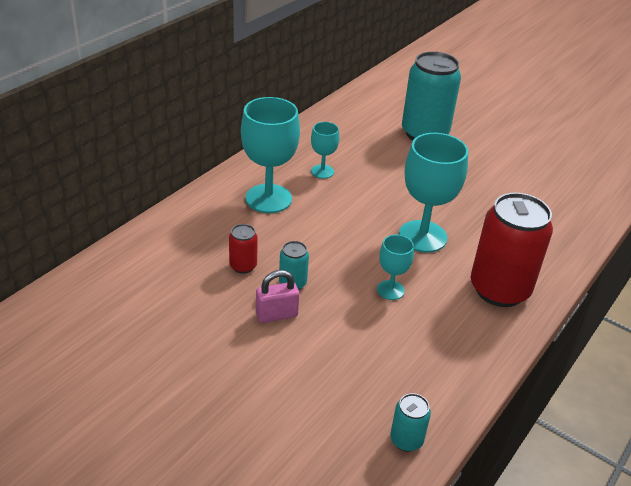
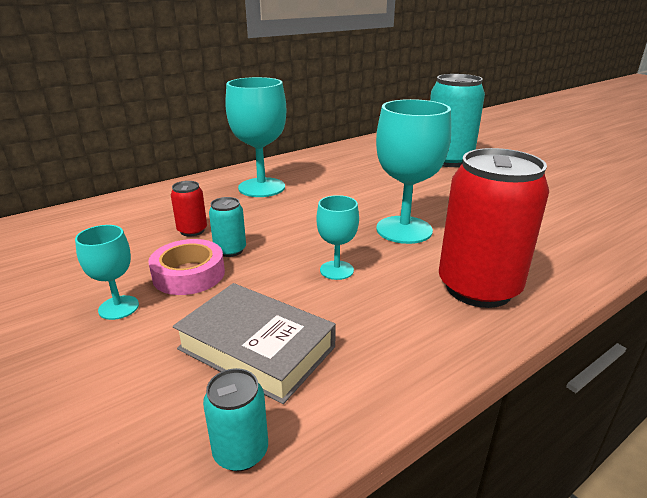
camera: 20 degrees right, 10 degrees down
(276, 315) = (189, 274): pink padlock -> pink tape
(322, 171) = (328, 175): turquoise goblet -> turquoise goblet (118, 307)
(372, 370) = (256, 348): none -> grey book

